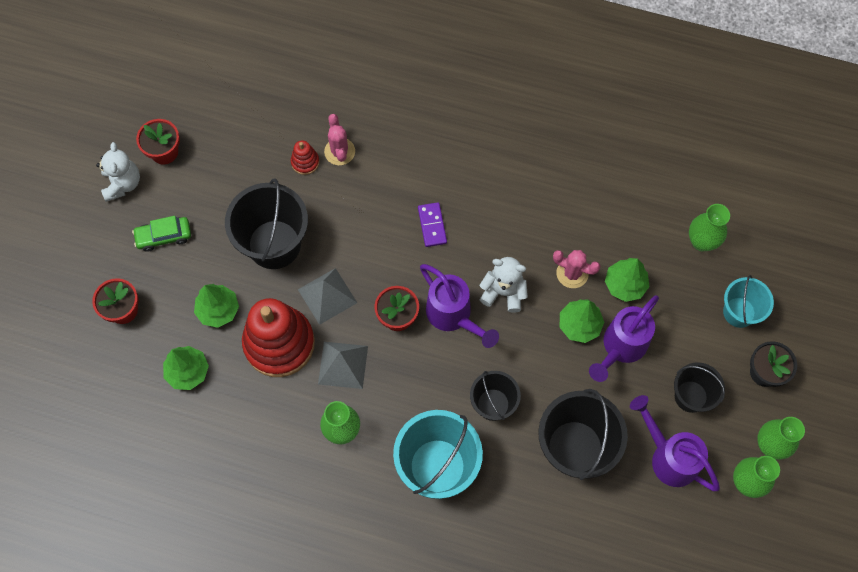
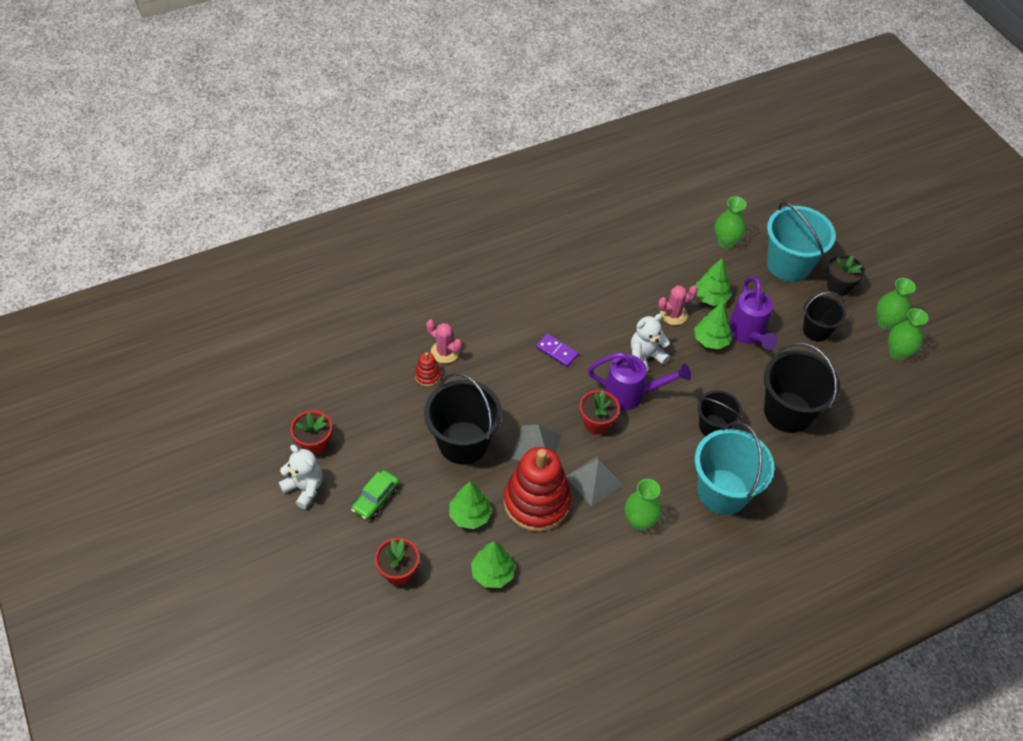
camera: 45 degrees left, 15 degrees down
(668, 456) = (842, 373): purple watering can -> none
(739, 312) = (788, 265): turquoise bucket -> turquoise bucket, size x1.69

